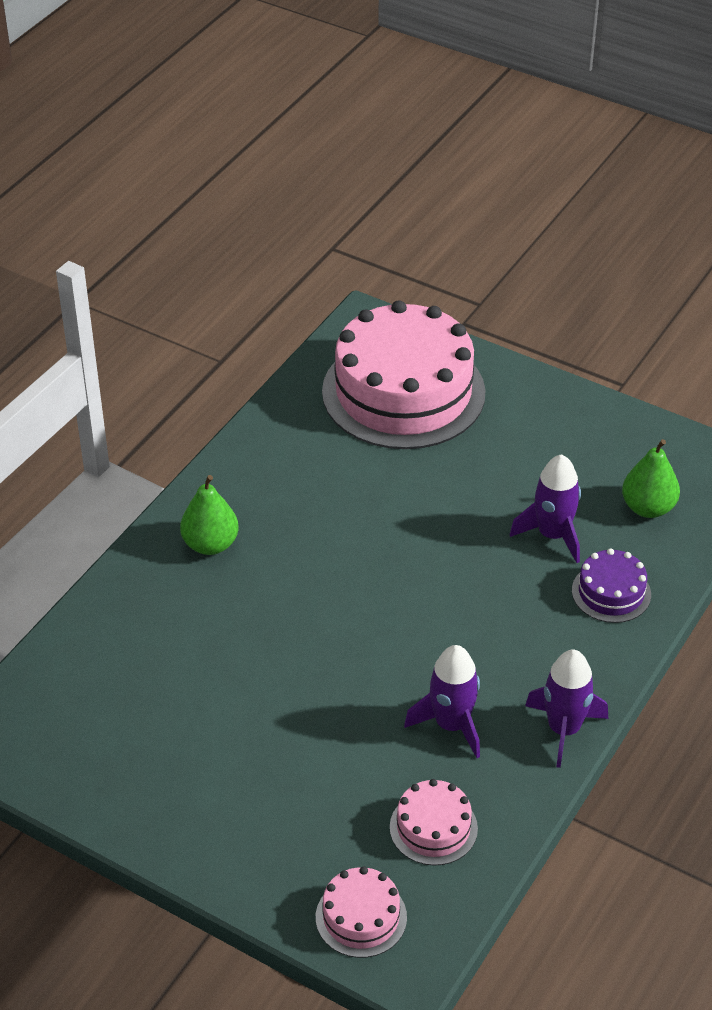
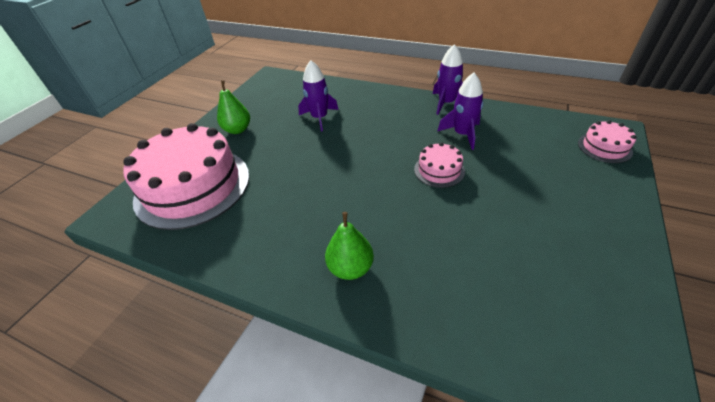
camera: 95 degrees left, 0 degrees up
(433, 828) = (531, 132): pink cake -> pink cake (439, 170)
(611, 592) = (356, 99): purple cake -> none
(648, 508) = (298, 94): green pear -> green pear (238, 130)

